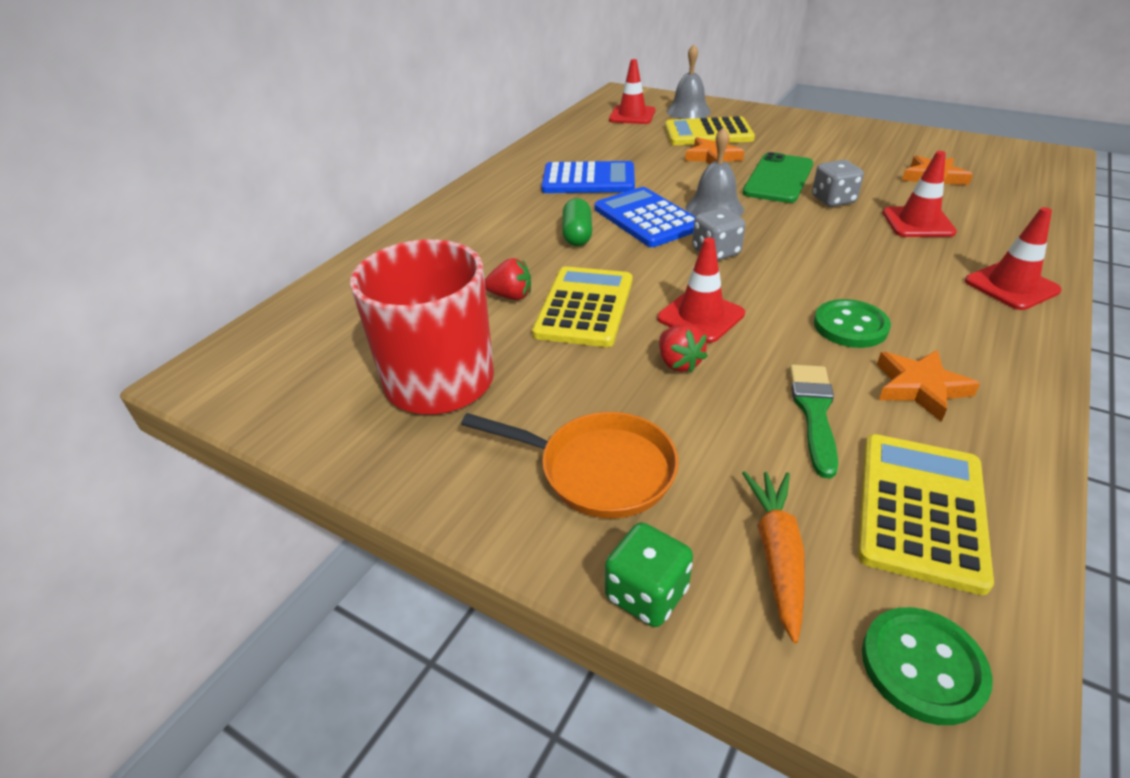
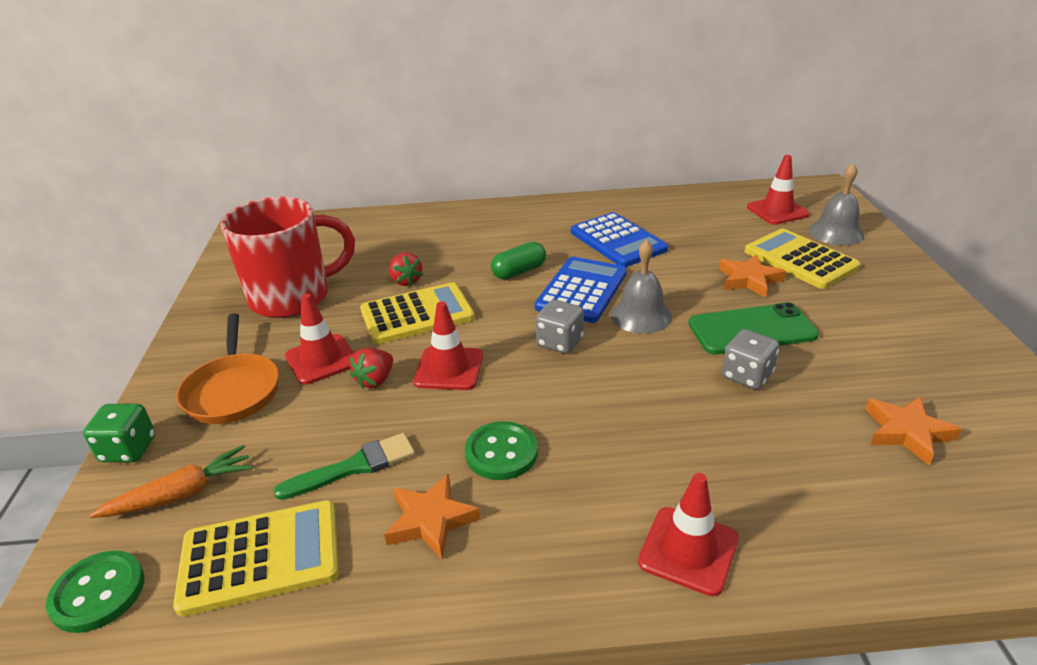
camera: 55 degrees right, 5 degrees down
(918, 223) = (765, 447): red traffic cone -> red traffic cone (321, 359)

